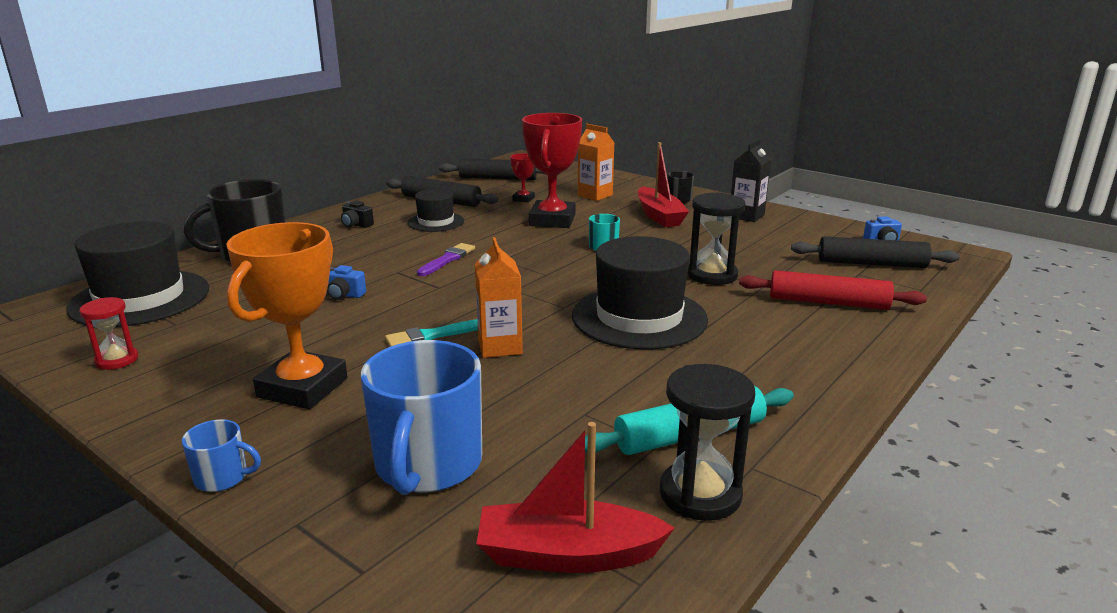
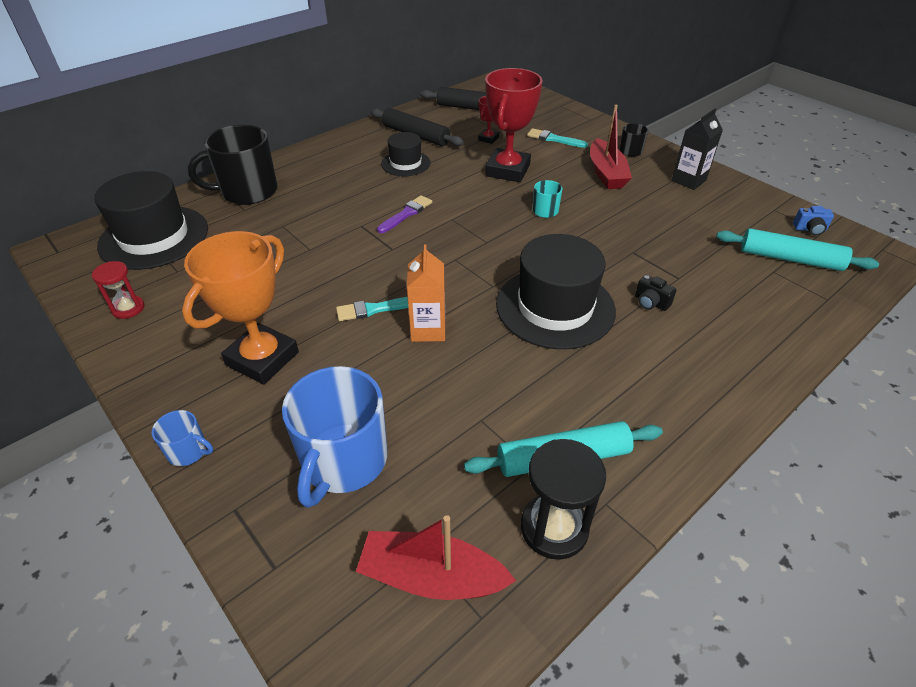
camera: 10 degrees right, 20 degrees up
(344, 295) = (313, 250): blue camera -> none
(356, 225) = (338, 161): black camera -> black camera (651, 302)
(595, 195) = (554, 139): orange carton -> turquoise brush
(712, 275) = (634, 259): black hourglass -> none
(828, 302) = (732, 307): red rolling pin -> none
(871, 264) = (790, 259): black rolling pin -> turquoise rolling pin

